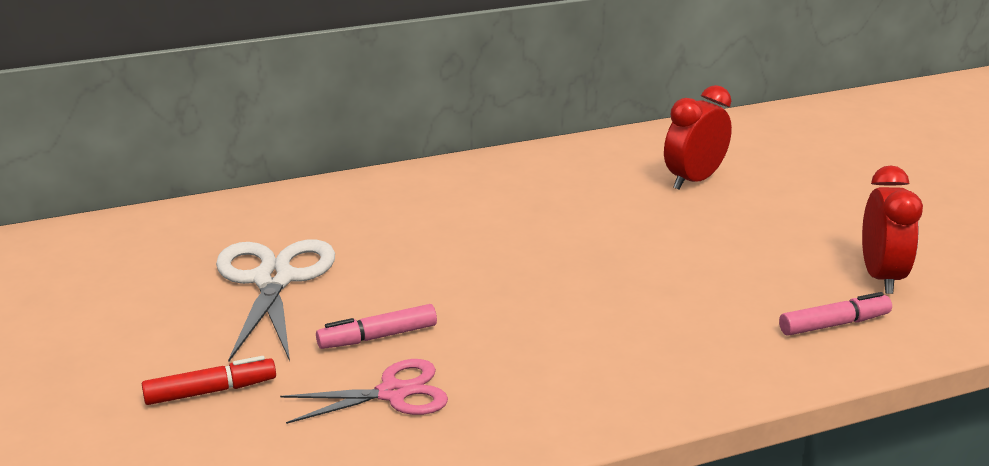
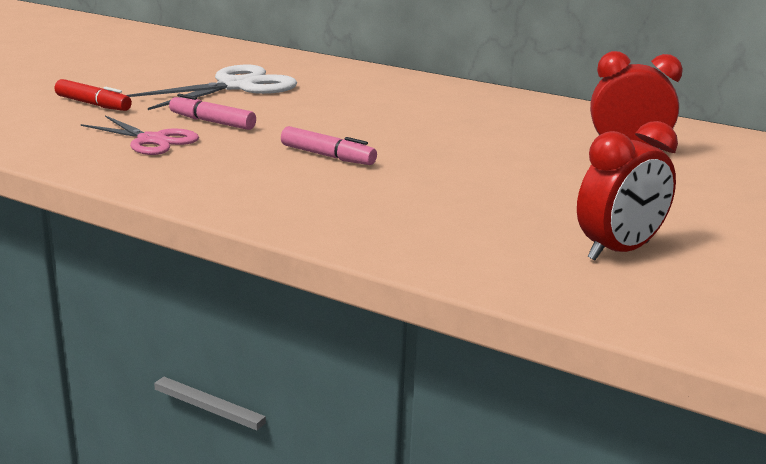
camera: 50 degrees right, 5 degrees down
(834, 324) = (490, 248): pink marker -> pink marker (328, 156)

